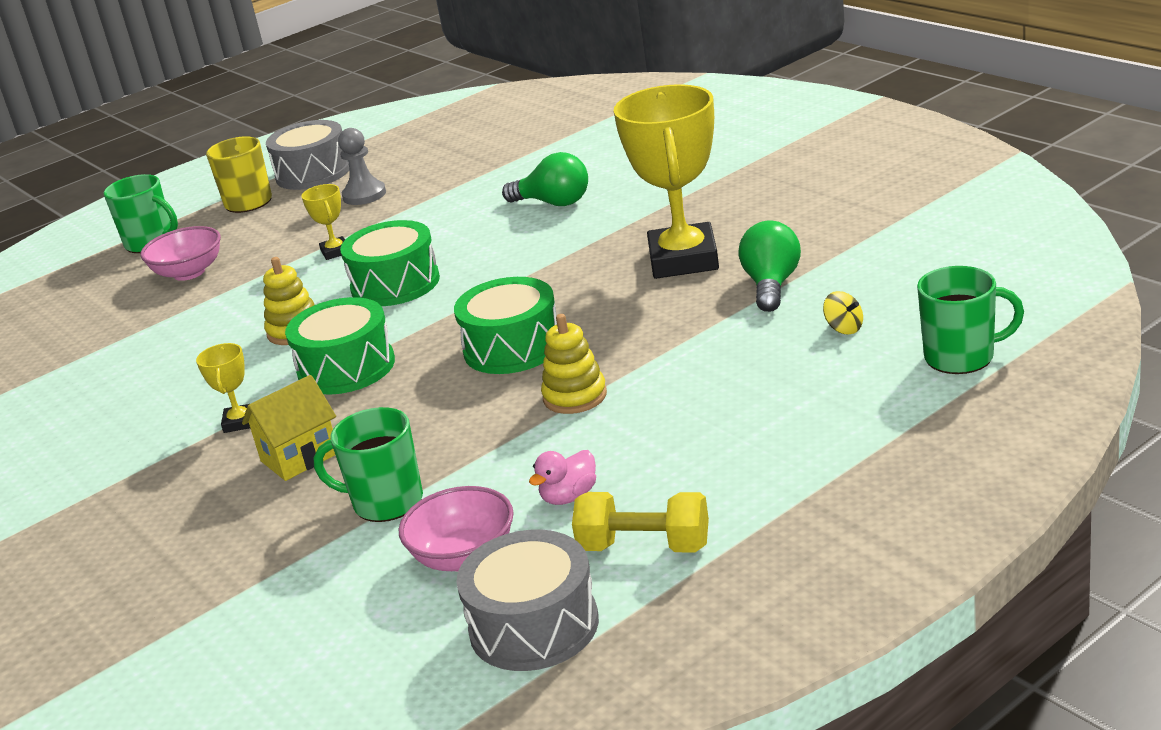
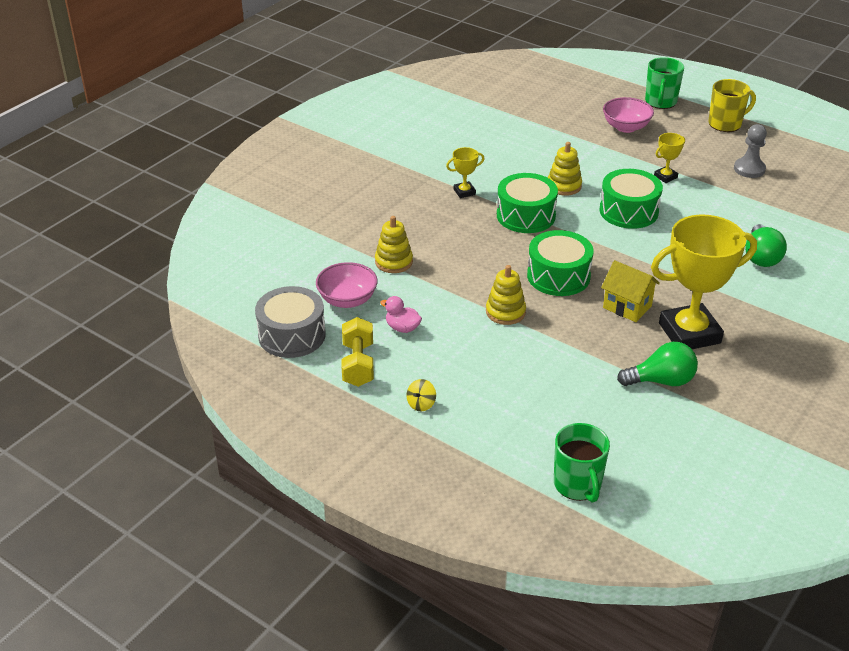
camera: 70 degrees right, 10 degrees up
(300, 457) = (432, 222): yellow house -> yellow house (627, 307)
(313, 173) = (776, 139): grey drum -> none
(386, 502) = (393, 262): green mug -> yellow stacking toy
(844, 328) = (607, 423): yellow spinning top -> yellow spinning top (421, 404)

